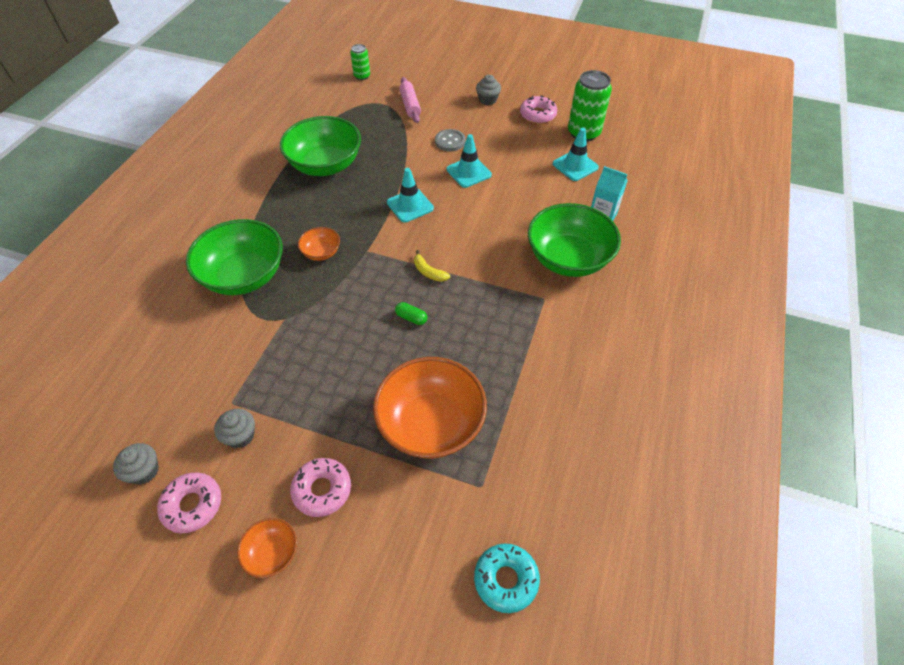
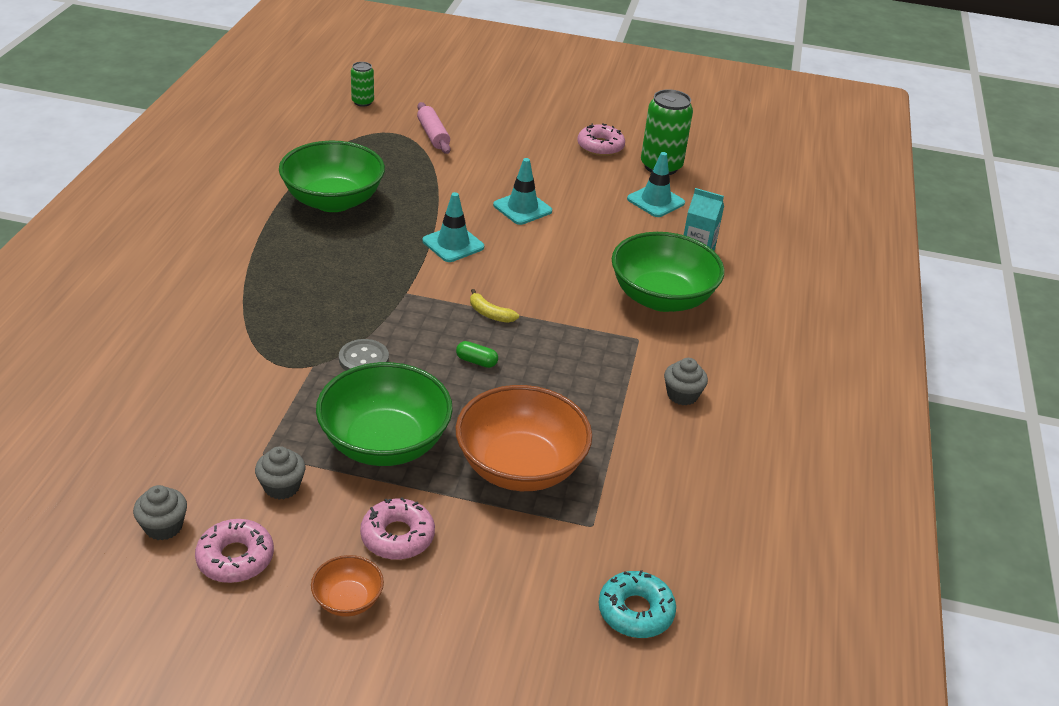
camera: 10 degrees left, 15 degrees down
(244, 276) = (250, 321): green bowl -> green bowl (385, 443)
(321, 252) = (347, 295): orange bowl -> none
(450, 141) = (492, 175): grey button -> grey button (363, 359)
(487, 100) = (533, 130): grey cupcake -> grey cupcake (682, 395)

